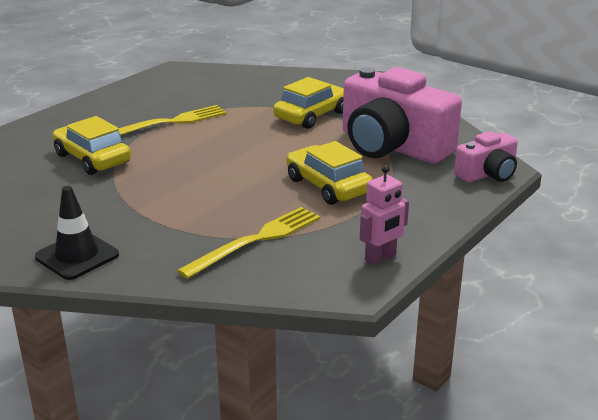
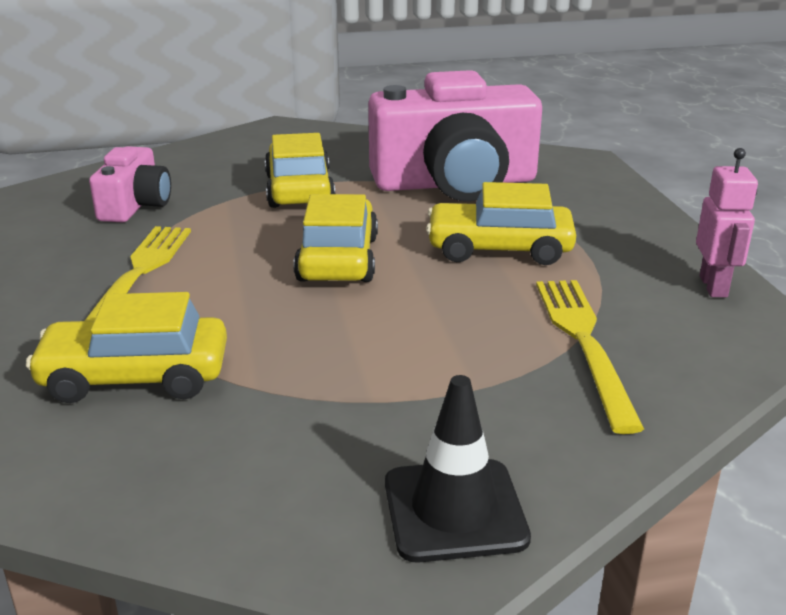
camera: 50 degrees left, 0 degrees up
(251, 154) = (338, 259): none -> yellow car
(487, 174) = (589, 170): pink camera -> pink camera (135, 205)

